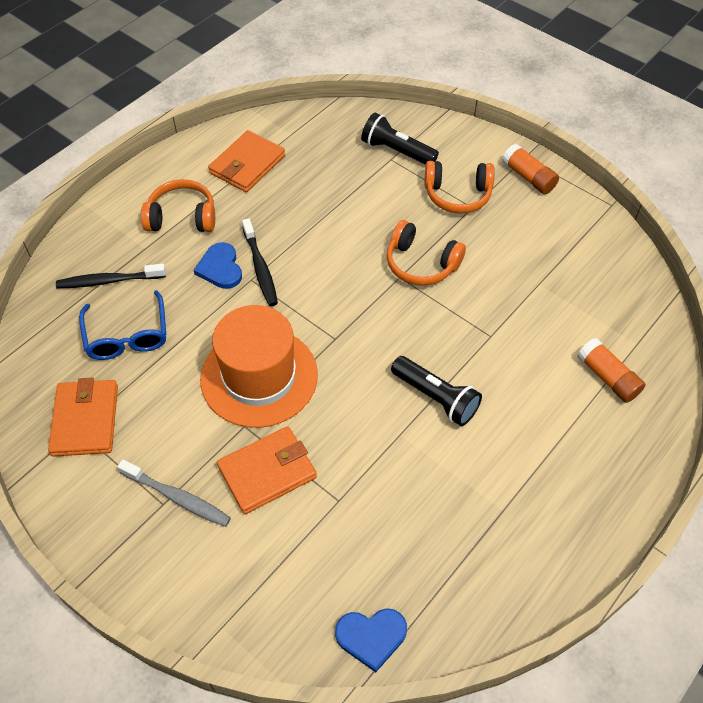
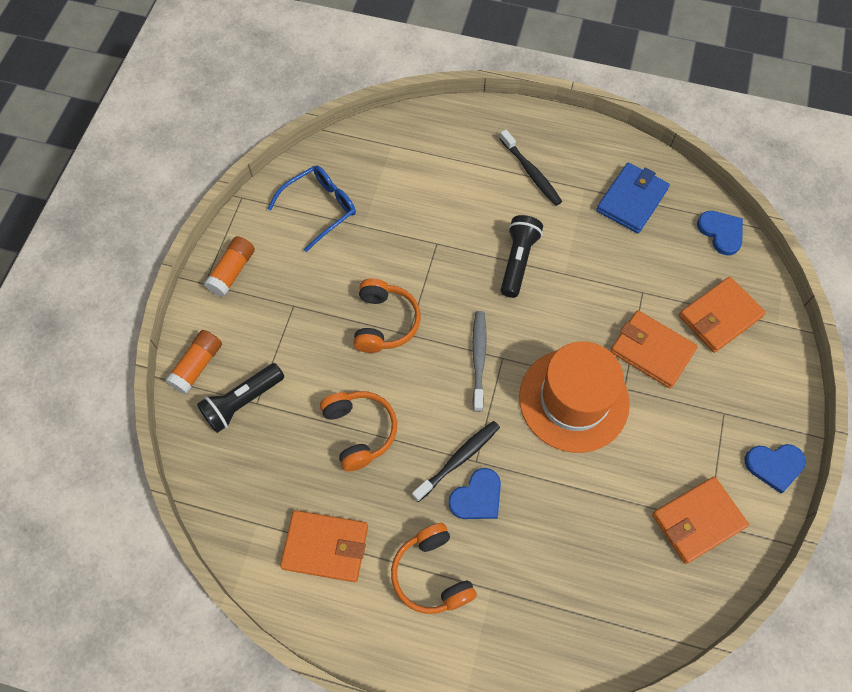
camera: 115 degrees left, 10 degrees up
(83, 519) = (774, 465): none -> blue heart
(109, 281) = (548, 599): black toothbrush -> black toothbrush (531, 173)
(127, 336) = (598, 539): blue glasses -> blue glasses (320, 208)
(177, 497) = (712, 405): grey toothbrush -> grey toothbrush (478, 359)
(266, 565) = (719, 316): none -> orange wallet
(396, 151) = (242, 402): black flashlight -> black flashlight turned 45 degrees clockwise
(457, 195) = (282, 323): orange headphones -> orange headphones (360, 431)
(464, 554) = (631, 200): none -> blue wallet
(607, 377) = (435, 155): orange glue stick -> orange glue stick (197, 366)

